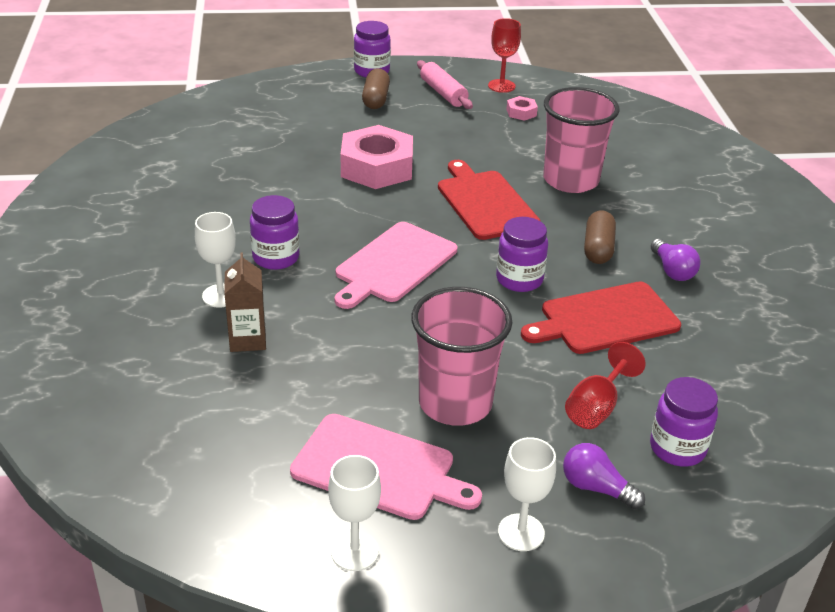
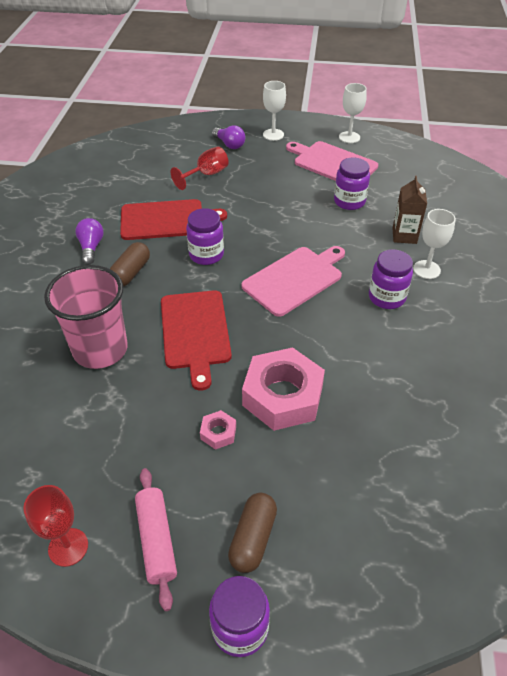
camera: 165 degrees left, 10 degrees up
(455, 403) = (283, 186): pink cup -> none
(521, 112) = (79, 475): pink nut -> pink nut (218, 433)
(677, 448) = (178, 154): purple jar -> purple jar (349, 201)

